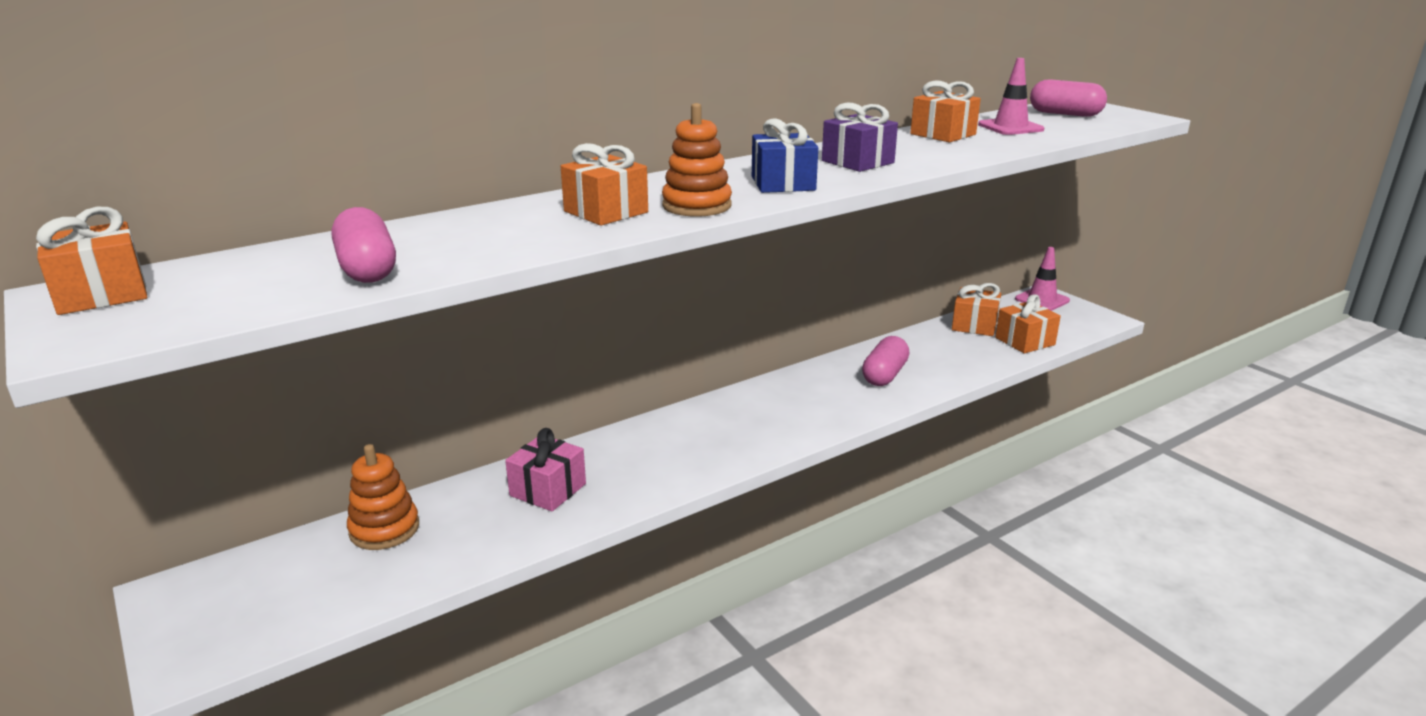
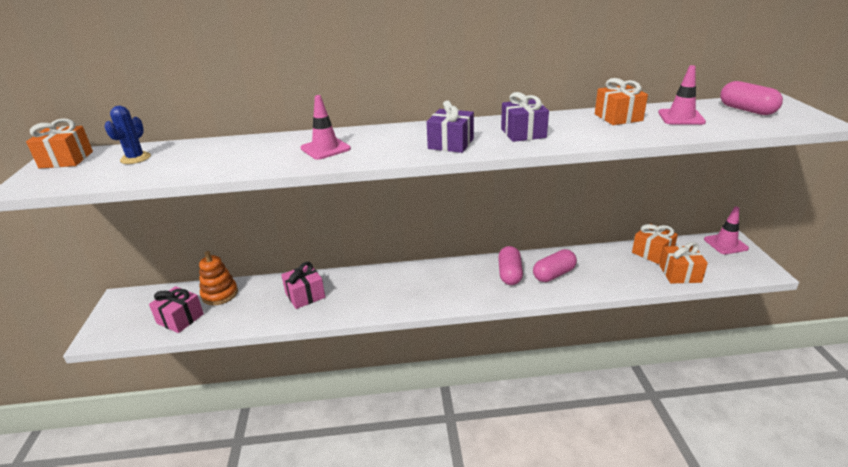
camera: 30 degrees right, 5 degrees up
(265, 270) = (135, 158): none -> blue cactus
(343, 585) = (180, 318): none -> pink gift
(367, 269) = (172, 166): pink capsule -> pink capsule (510, 274)
(606, 212) = (325, 148): orange gift -> pink traffic cone
(697, 206) = (377, 153): orange stacking toy -> none
(783, 183) = (451, 144): blue gift -> purple gift

